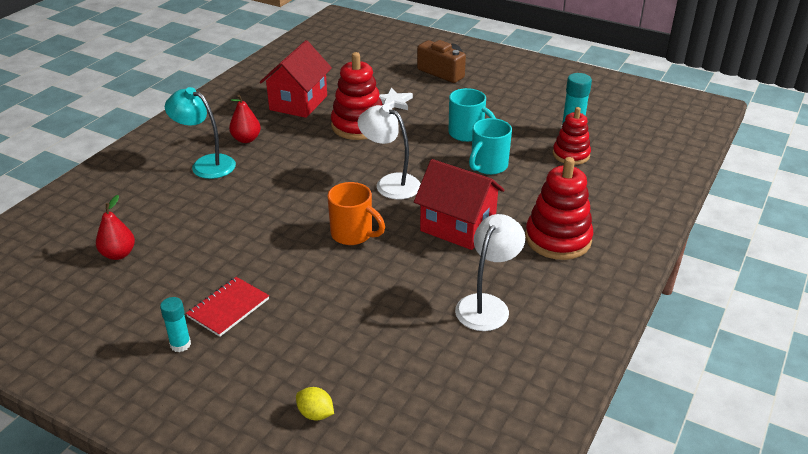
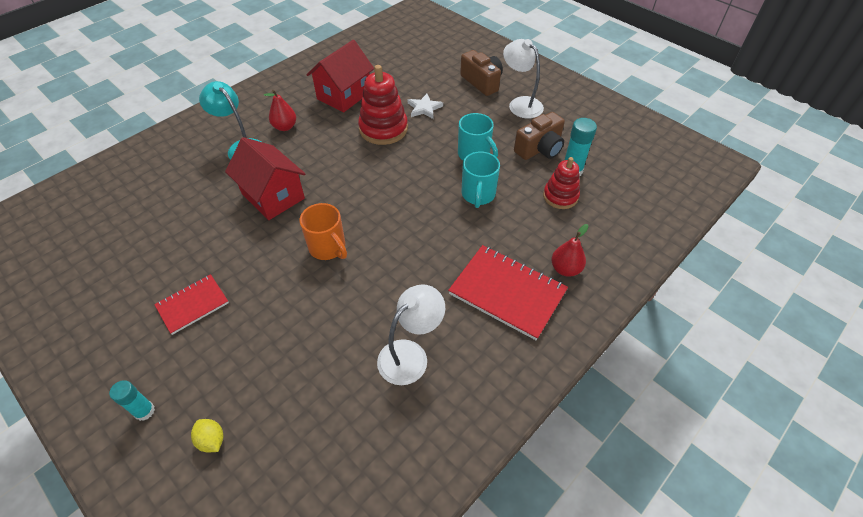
camera: 15 degrees right, 15 degrees up
(118, 254) = (134, 228): red pear -> red pear (565, 269)
(180, 344) = (139, 335): turquoise glue stick -> turquoise glue stick (144, 411)
(390, 183) = (384, 197): white lamp -> white lamp (520, 104)
(458, 227) = (422, 258): red house -> red house (273, 196)
(488, 166) = (478, 195): turquoise mug -> turquoise mug turned 45 degrees counterclockwise
(531, 119) = (539, 149): none -> brown camera
(558, 239) = (507, 292): red stacking toy -> red notebook

